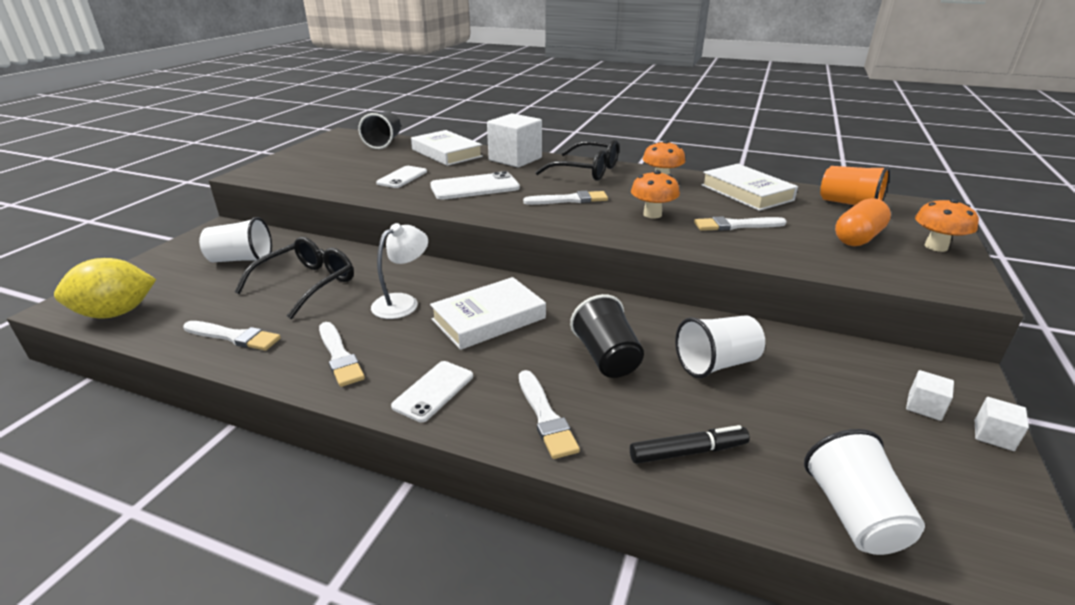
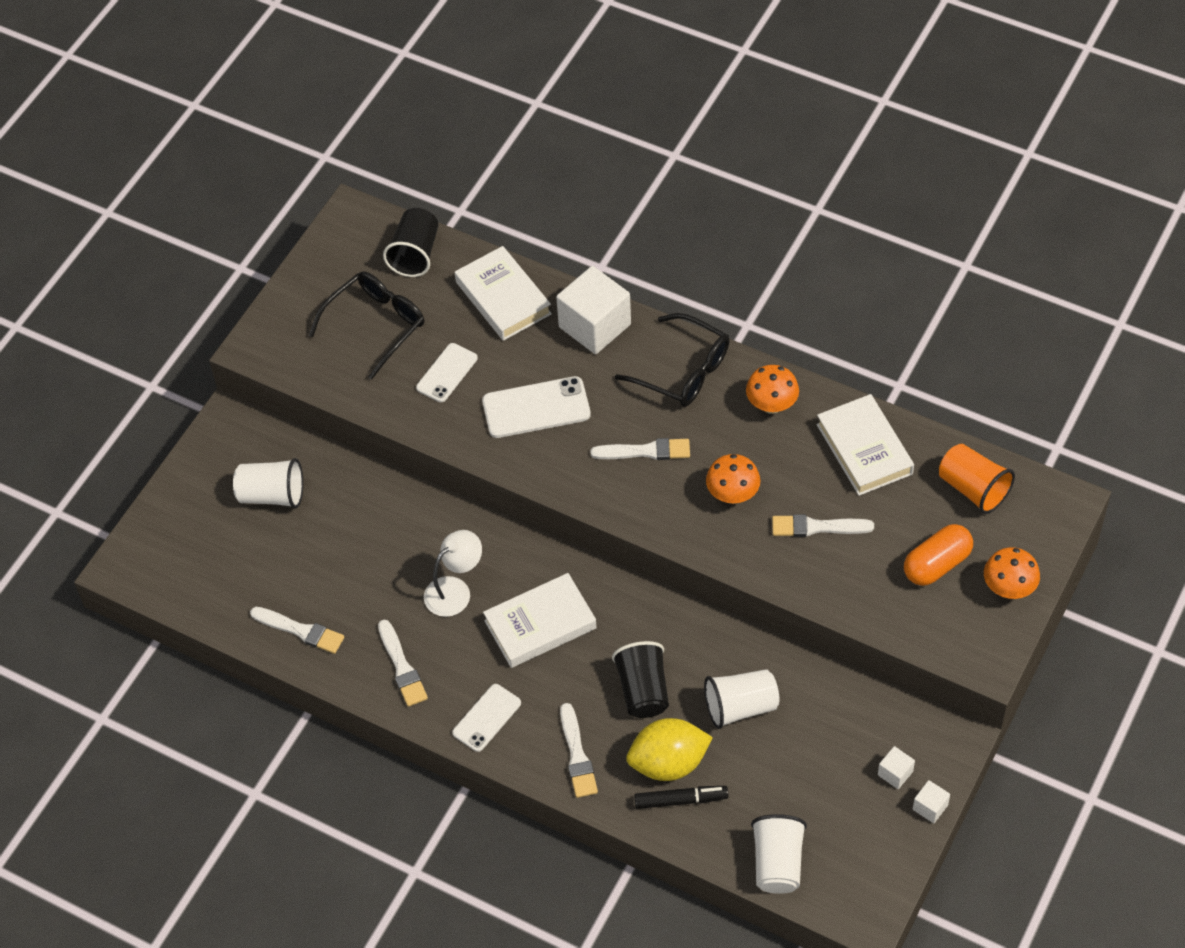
camera: 10 degrees right, 25 degrees up
(116, 313) = (176, 584): yellow lemon -> yellow lemon (668, 763)
(307, 284) = (353, 549): black glasses -> black glasses (376, 325)

